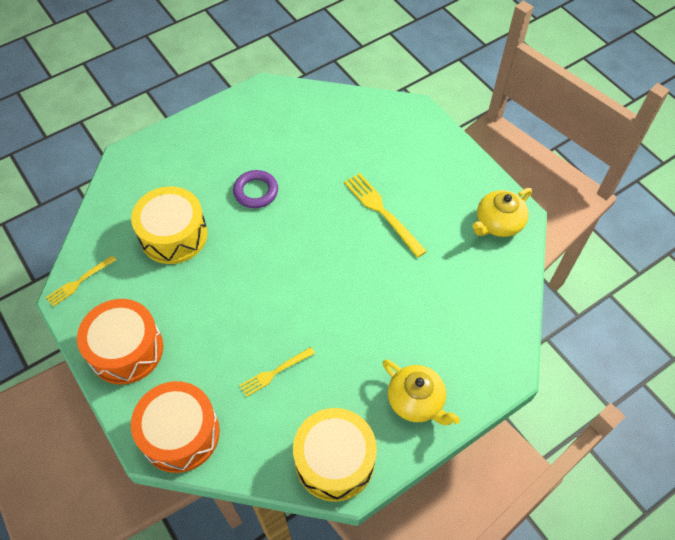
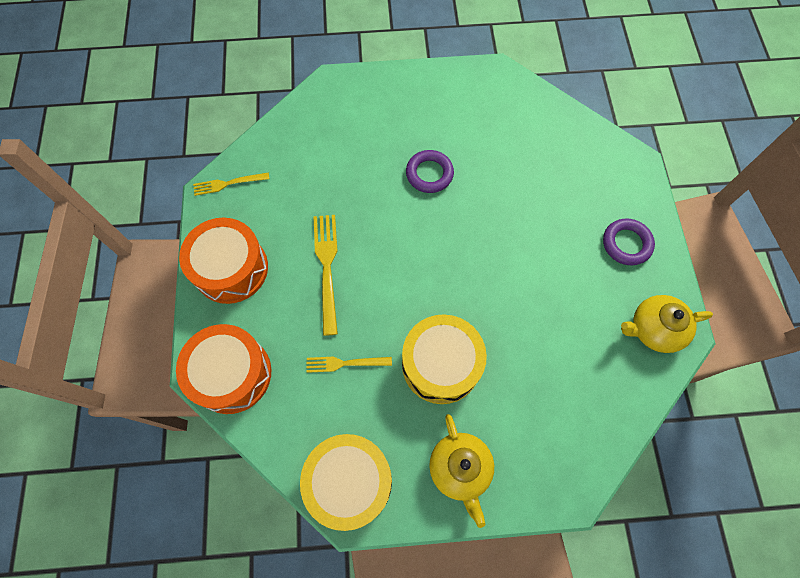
camera: 30 degrees right, 10 degrees up
(173, 235) = (331, 180): yellow drum -> yellow drum (441, 364)
(381, 211) = (539, 254): yellow fork -> yellow fork (327, 267)
(442, 172) = (626, 244): none -> purple ring

